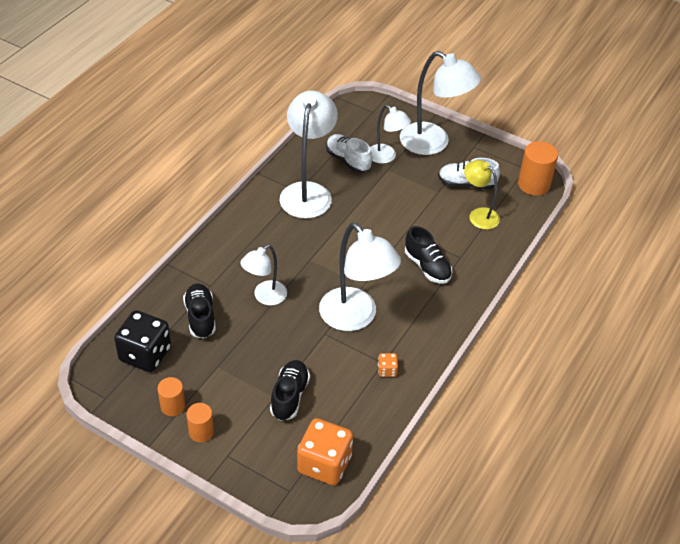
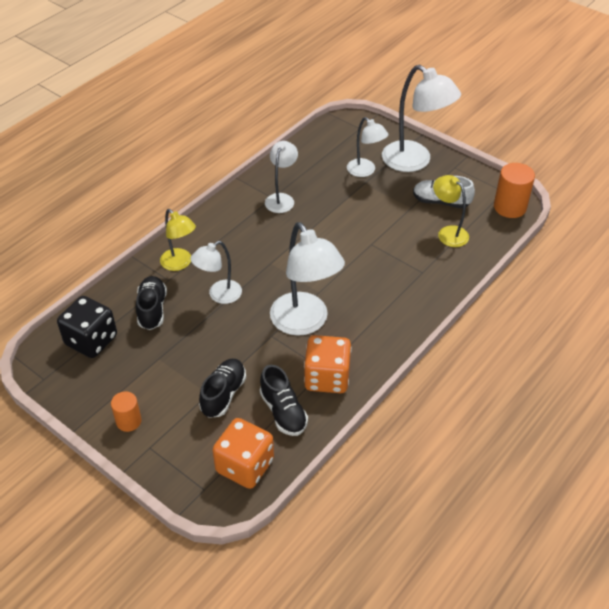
camera: 10 degrees right, 0 degrees up
(173, 406) = (106, 393): orange cylinder -> none
(218, 267) = (180, 263): none -> yellow lamp
(308, 192) = (281, 199): white lamp -> white lamp, size x0.58
(348, 160) = (327, 172): white shoe -> none
(387, 370) = (327, 378): orange dice -> orange dice, size x2.27
(427, 267) = (387, 279): black shoe -> black shoe (283, 412)

